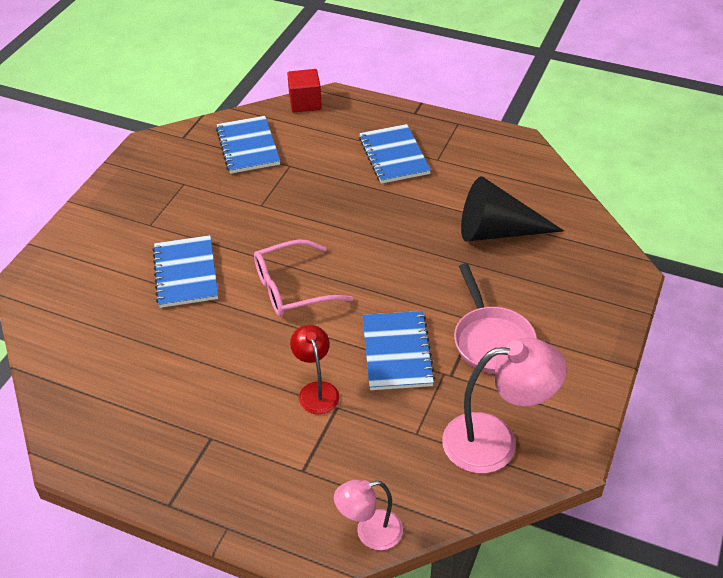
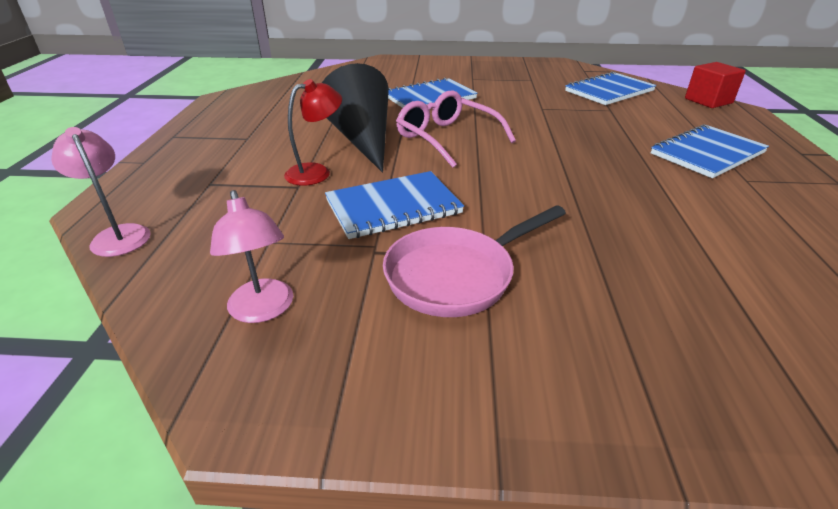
camera: 70 degrees right, 10 degrees down
(495, 441) = (263, 310): pink lamp -> pink lamp, size x0.58
(497, 231) = (677, 247): black cone -> black cone (362, 139)

